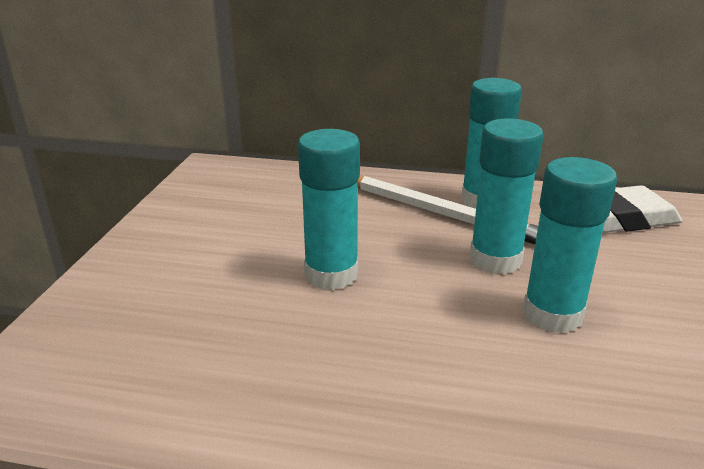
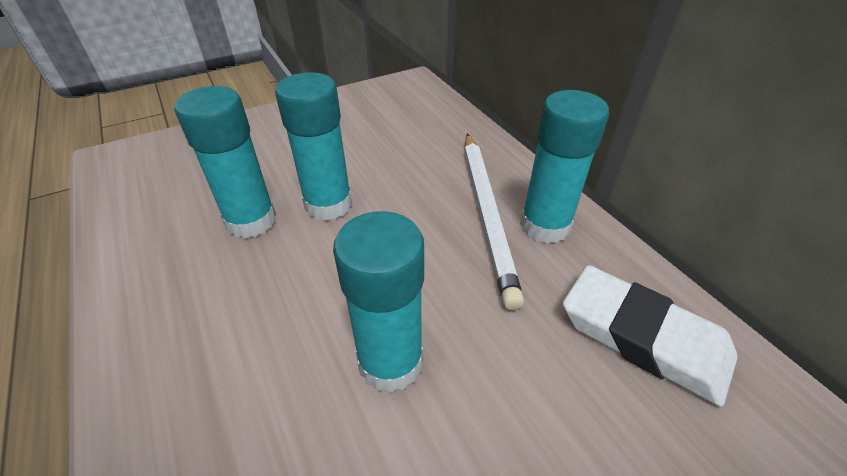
camera: 50 degrees right, 15 degrees up
(495, 259) = (446, 281): turquoise glue stick -> turquoise glue stick (251, 221)

